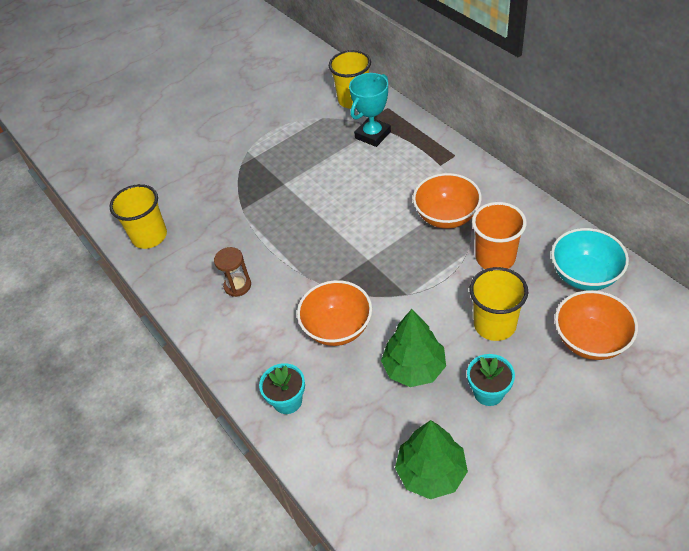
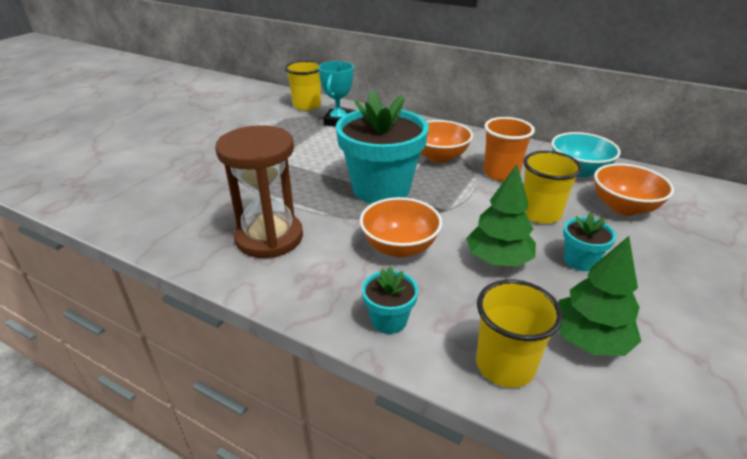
camera: 30 degrees left, 15 degrees down
(149, 236) = (142, 219): yellow cup -> yellow cup (505, 365)
(237, 285) = (269, 237): brown hourglass -> brown hourglass, size x2.15
(361, 250) = (381, 189): none -> turquoise flower pot

